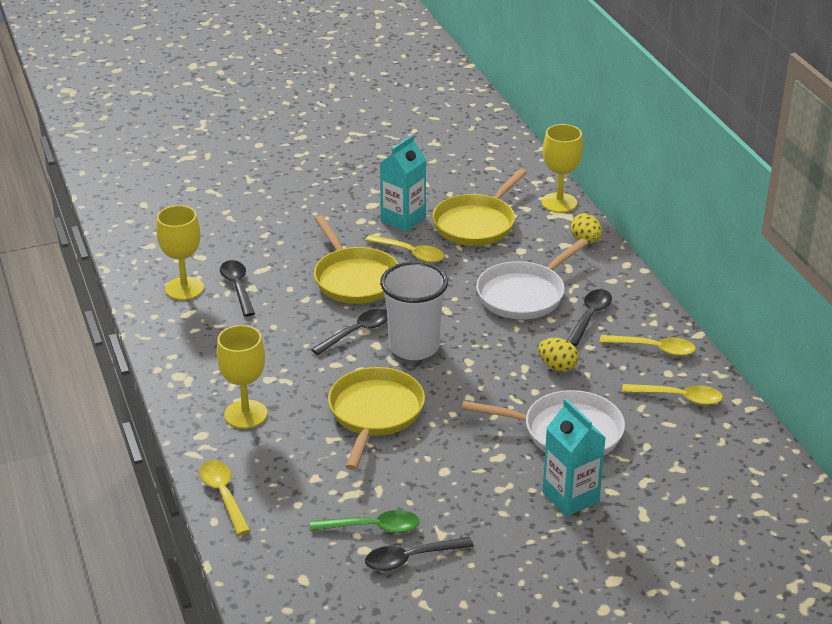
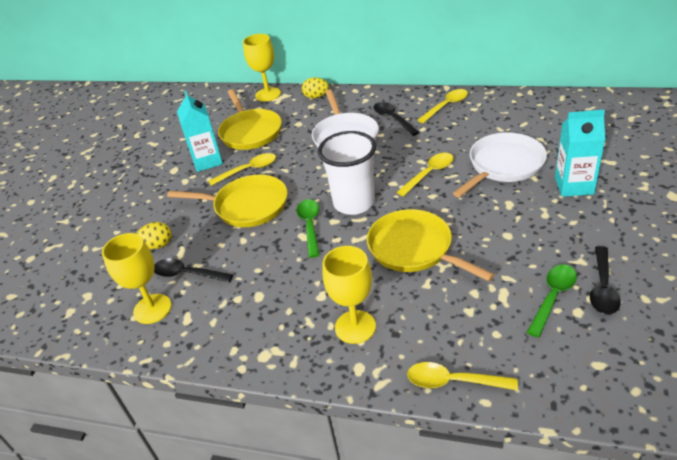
camera: 50 degrees left, 5 degrees up
(357, 332) = (310, 226): black spoon -> green spoon
(557, 366) = (432, 147): yellow egg -> yellow egg (157, 245)
(679, 397) = (501, 112): yellow spoon -> yellow spoon (429, 174)

